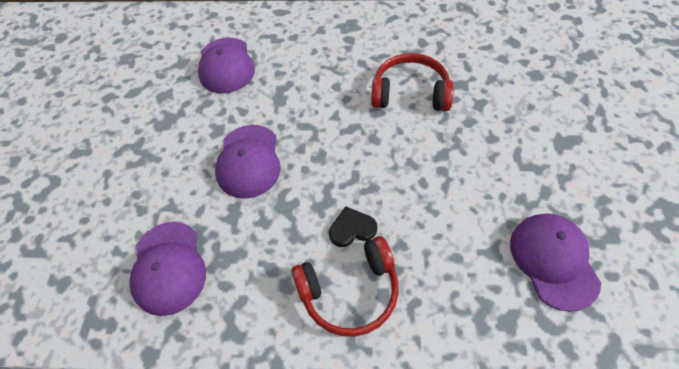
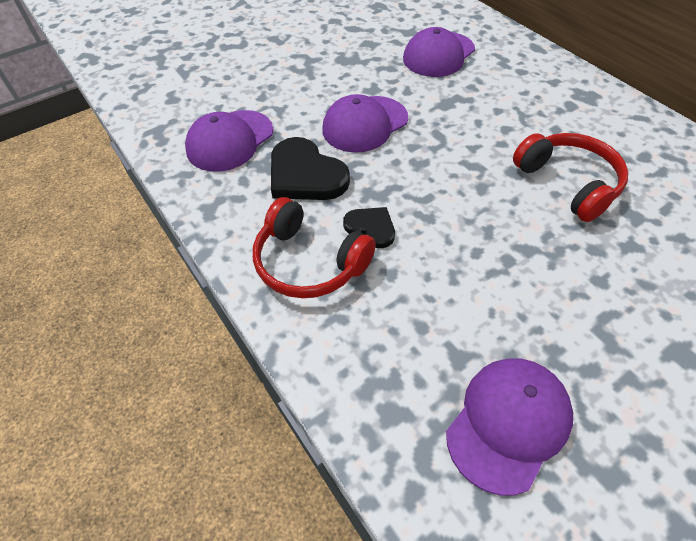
camera: 50 degrees right, 5 degrees down
(262, 236) = (305, 175): none -> black heart

